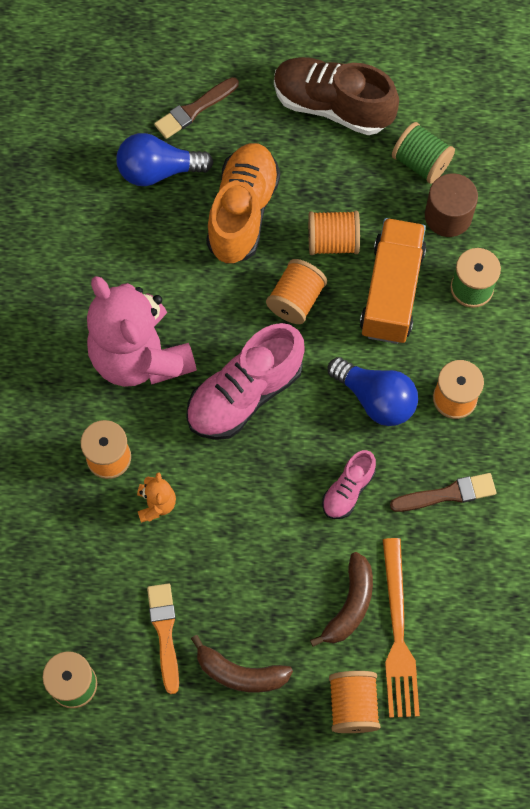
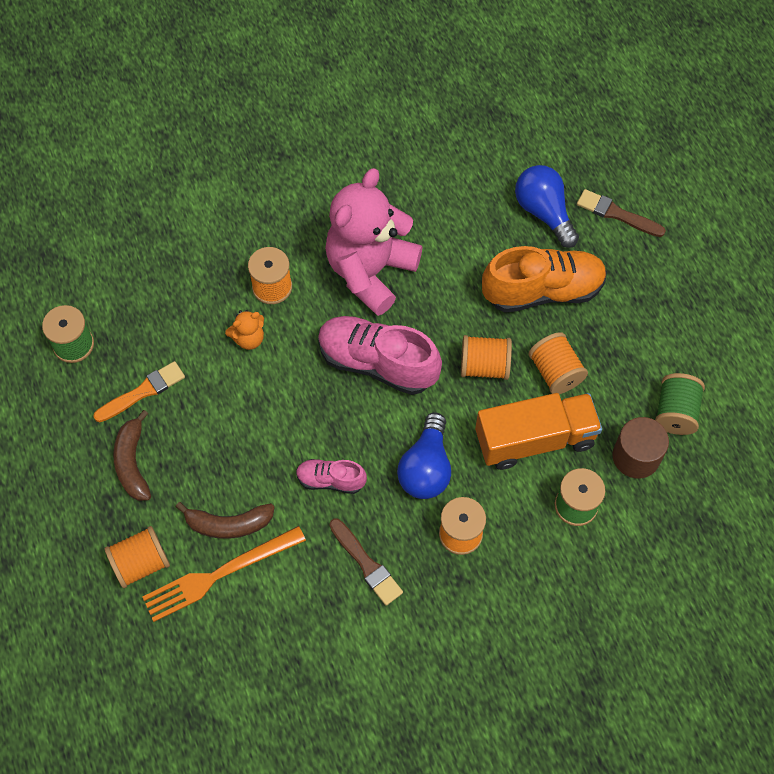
camera: 65 degrees right, 5 degrees down
(332, 106) = (686, 317): brown shoe -> none

